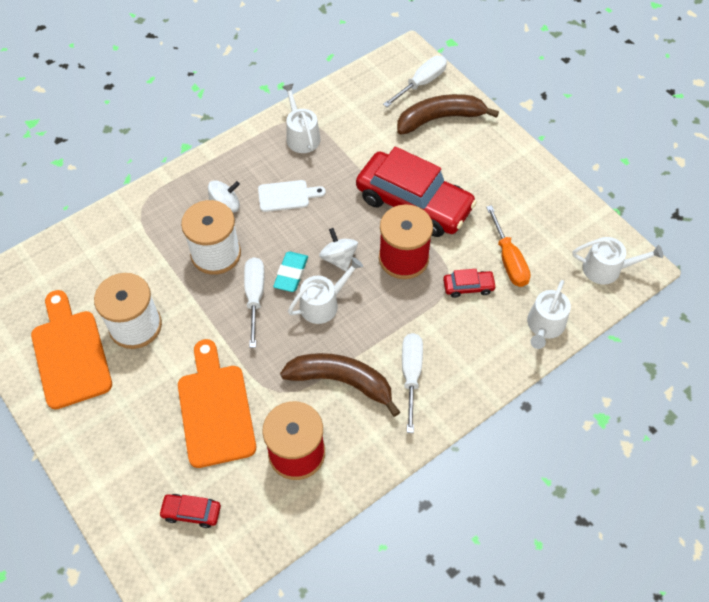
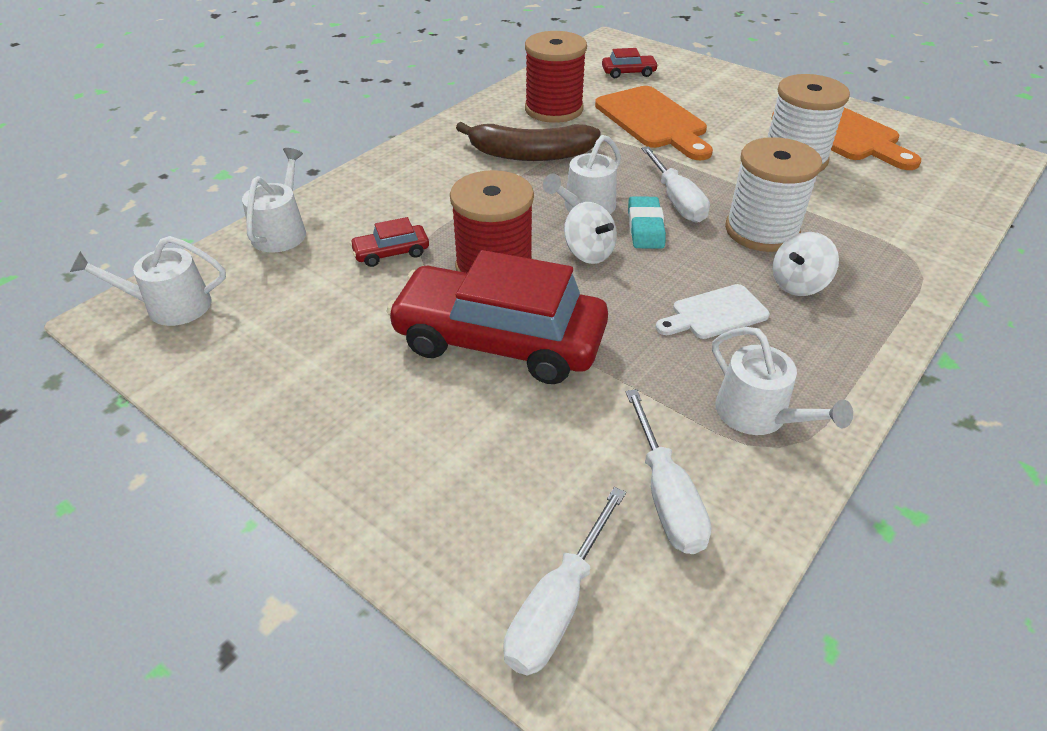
camera: 165 degrees right, 15 degrees down
(411, 374) = (452, 170): white screwdriver -> white screwdriver (666, 497)
(440, 118) = (488, 513): brown banana -> none
(509, 260) = (330, 291): orange screwdriver -> none

